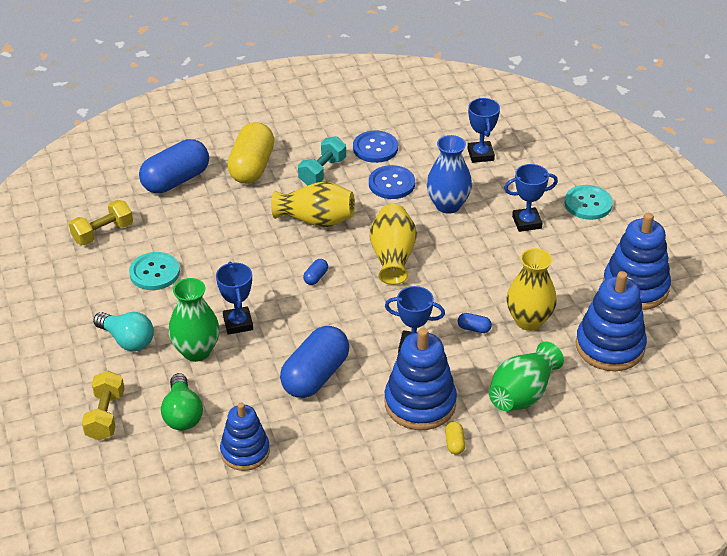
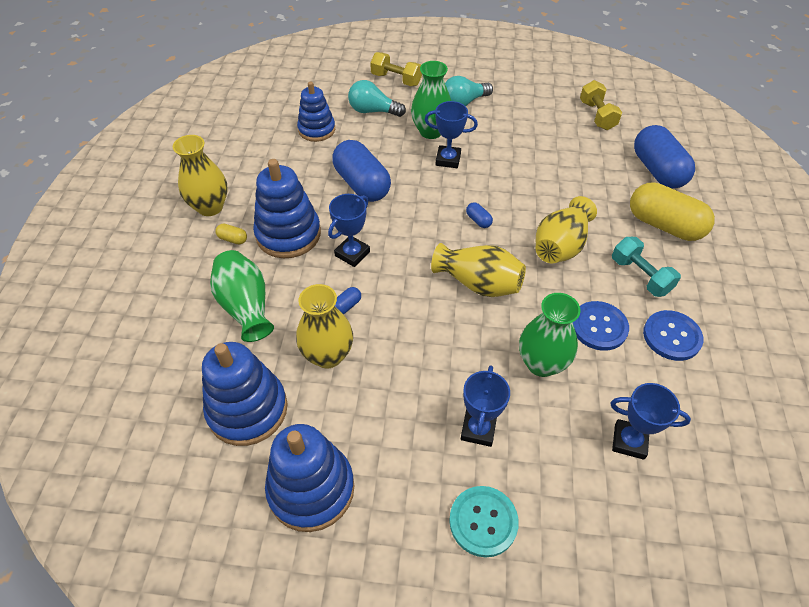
camera: 115 degrees right, 10 degrees up
(154, 272) = (533, 131): turquoise button -> none
(182, 414) = (373, 111): green light bulb -> turquoise light bulb
(425, 486) = (210, 207): none -> yellow vase
(448, 205) = (541, 363): blue vase -> green vase

